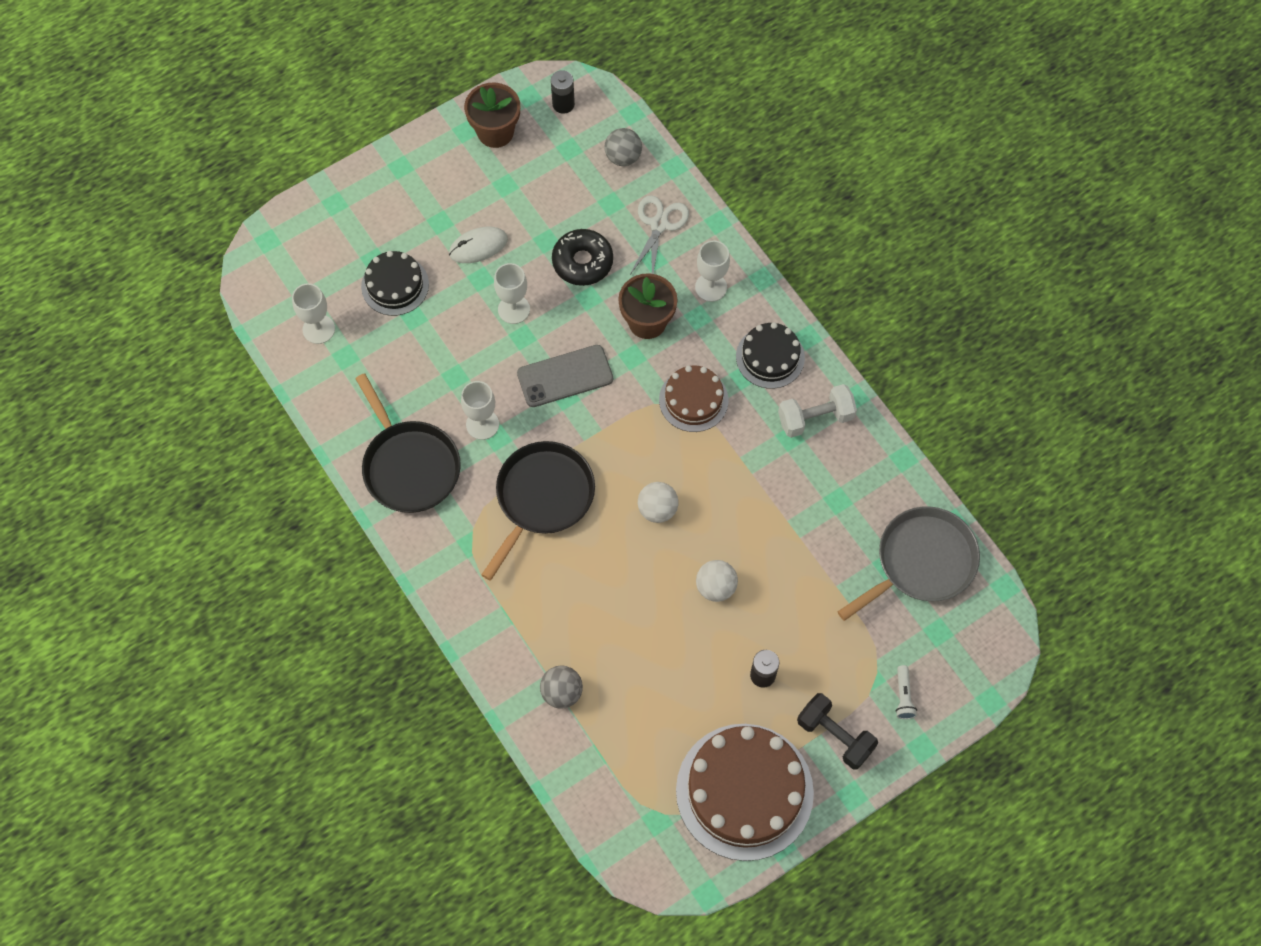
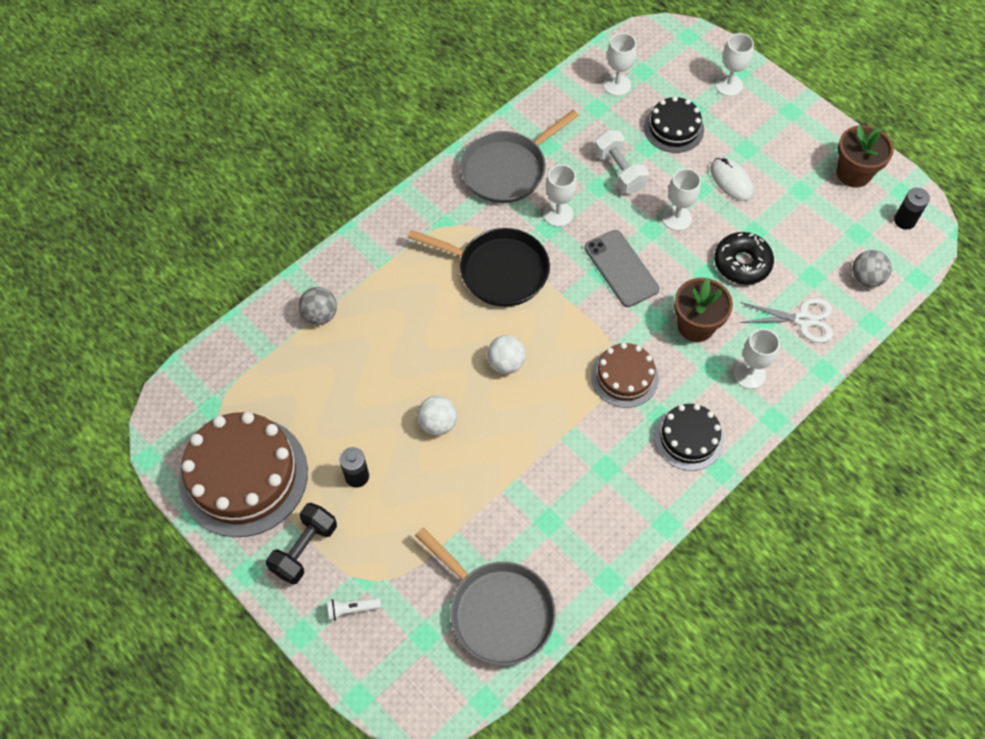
camera: 80 degrees right, 5 degrees down
(349, 217) = (729, 85): none -> white goblet
(409, 466) = (507, 169): black pan -> grey pan
(815, 418) = (632, 489): white dumbbell -> white dumbbell (619, 171)

